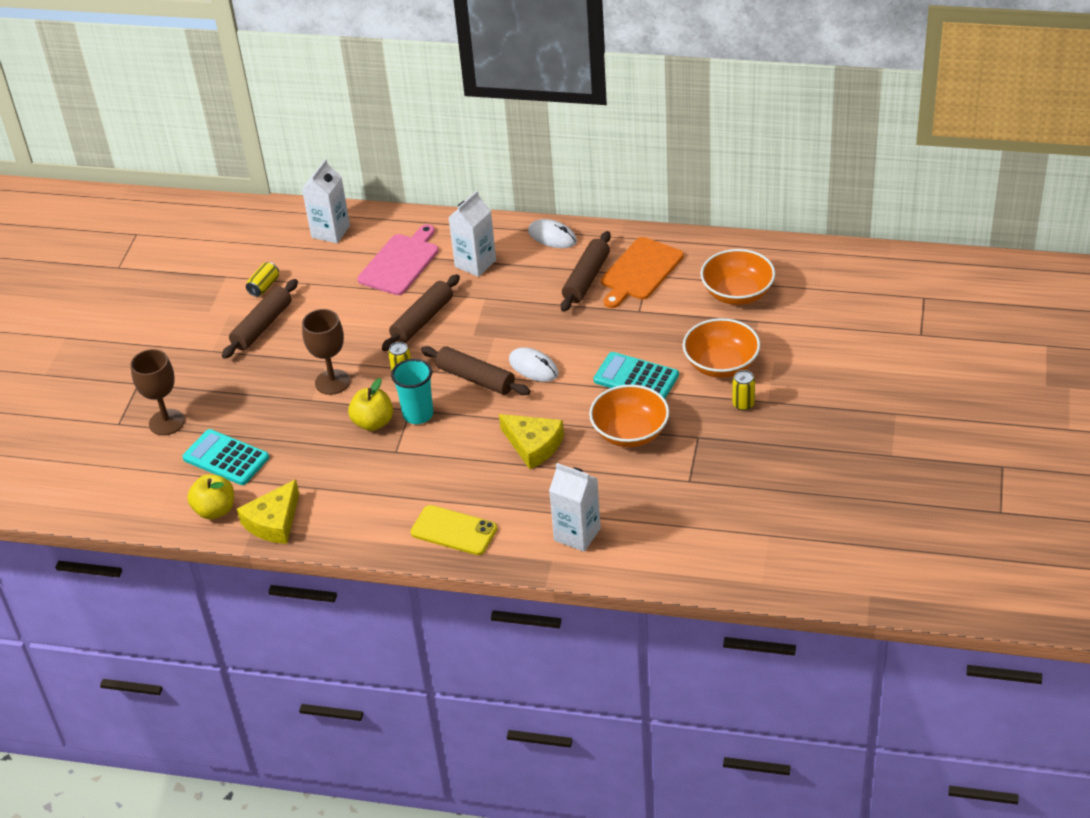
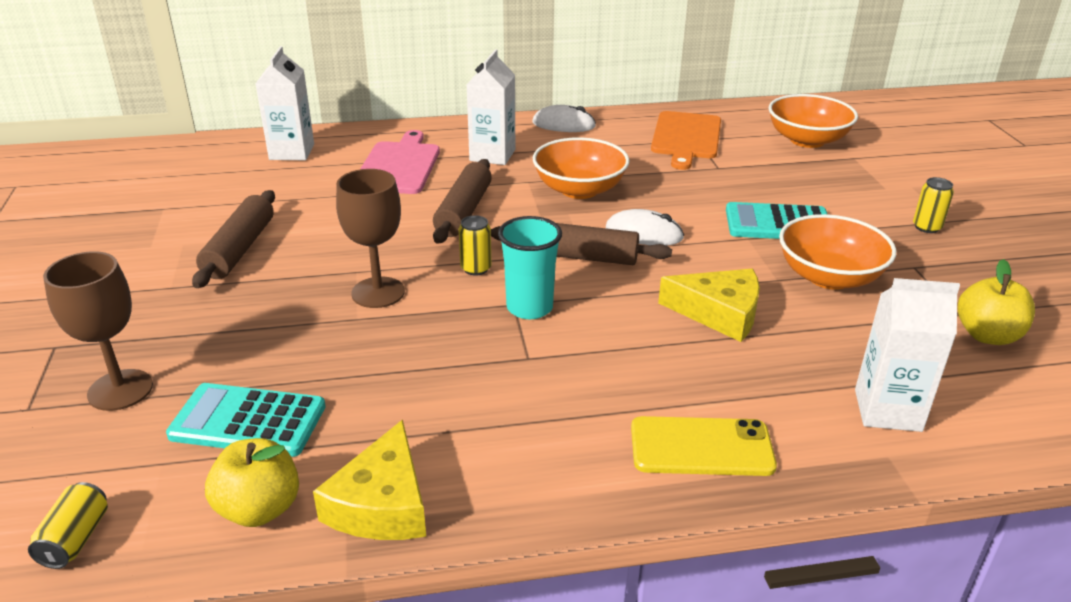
camera: 25 degrees left, 10 degrees down
(264, 286) = (224, 210): yellow can -> yellow can (75, 539)
(373, 422) = (469, 328): yellow apple -> yellow apple (987, 335)
(586, 279) = (633, 150): brown rolling pin -> none
(721, 364) = (859, 197): orange bowl -> orange bowl (579, 190)

